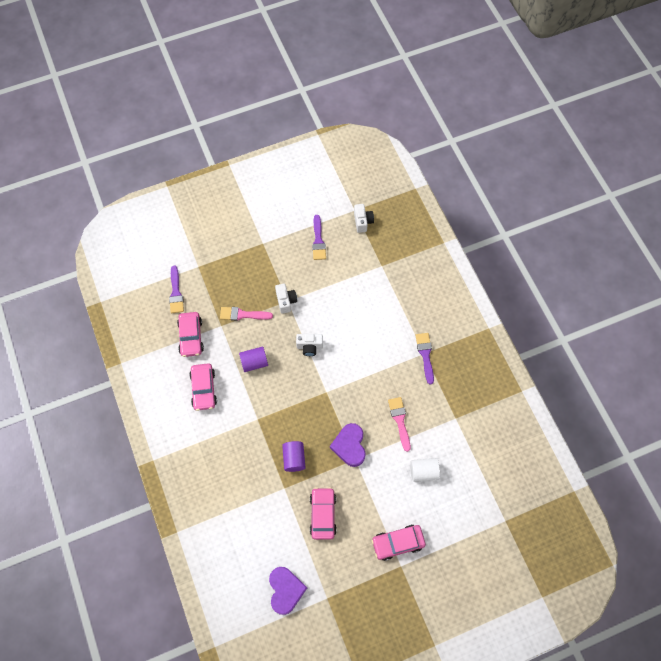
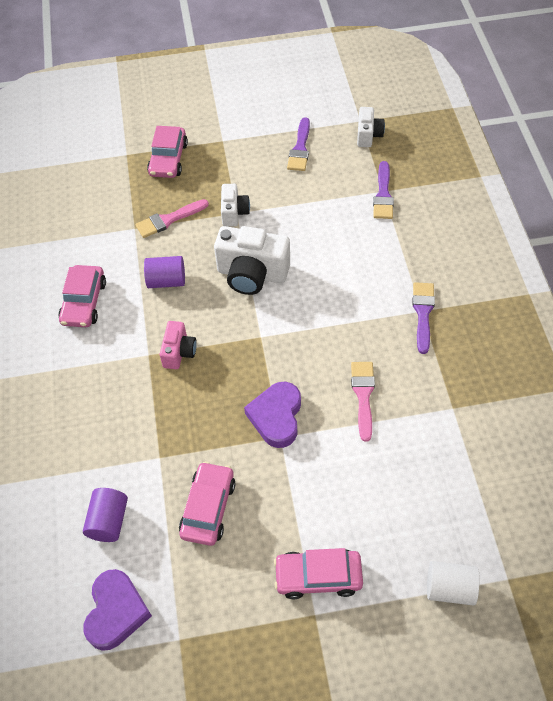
camera: 15 degrees right, 10 degrees down
(176, 292) = (86, 179): purple brush -> purple brush (383, 194)
(191, 337) = (88, 235): pink car -> pink car (168, 159)
(243, 314) = (169, 219): pink brush -> pink brush turned 45 degrees counterclockwise
(277, 413) = (179, 352): none -> pink camera
(294, 458) = (186, 418): purple cylinder -> purple cylinder (109, 521)
(309, 347) = (252, 274): white camera -> white camera, size x1.79
(423, 472) = (385, 476): white cylinder -> white cylinder (449, 588)

